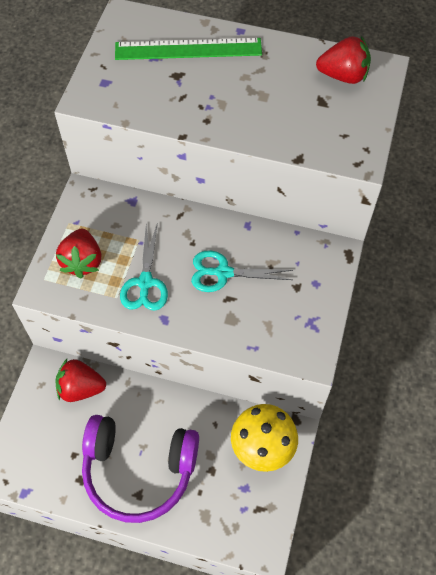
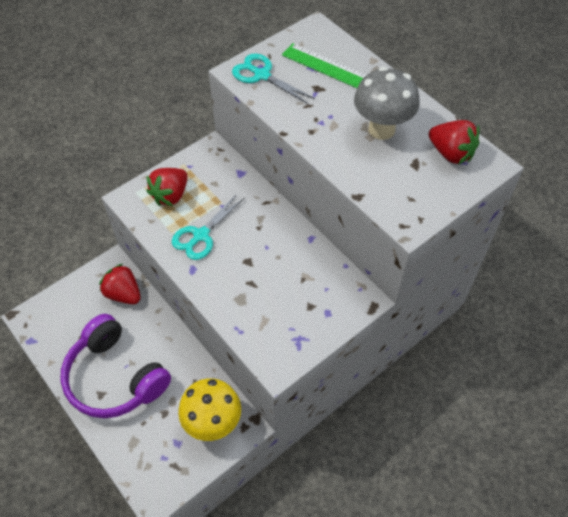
camera: 35 degrees right, 5 degrees down
(223, 272) = (263, 262): turquoise scissors -> turquoise scissors (262, 75)
(267, 85) = (381, 129): none -> grey mushroom

